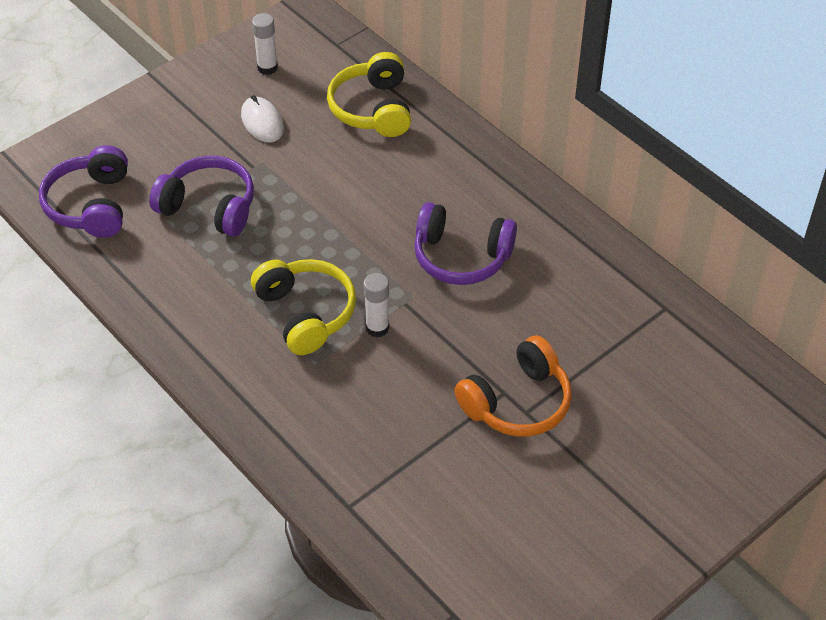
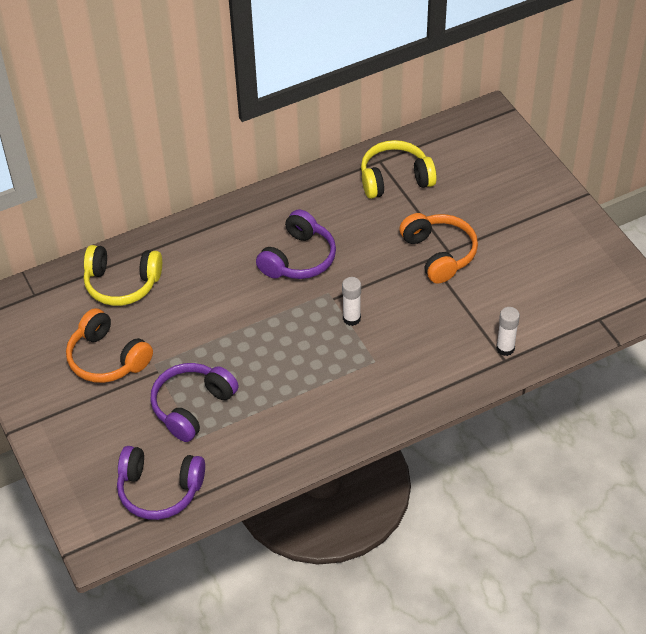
camera: 75 degrees left, 0 degrees up
(262, 122) = (107, 358): white mouse -> orange headphones
(267, 68) = (42, 346): white glue stick -> white glue stick (505, 348)
(305, 313) = (325, 359): yellow headphones -> yellow headphones (395, 179)

